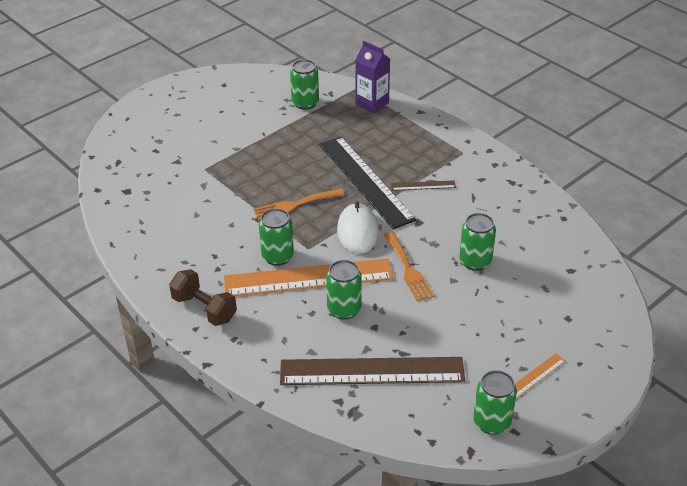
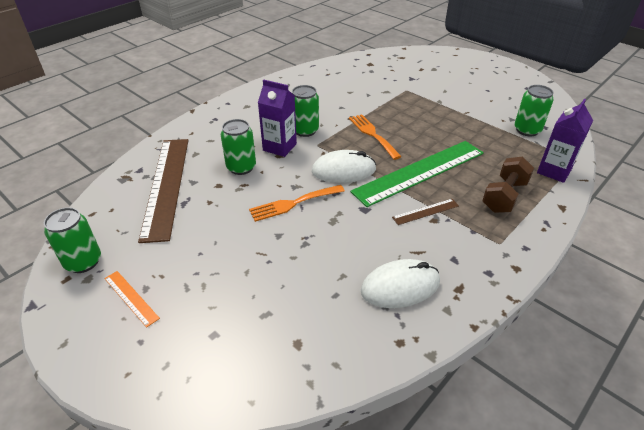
camera: 85 degrees right, 0 degrees up
(204, 309) = (246, 104): brown dumbbell -> brown dumbbell (504, 196)
(308, 278) = (279, 147): orange ruler -> purple carton
(366, 181) = (420, 172): black ruler -> green ruler
(423, 185) = (425, 211): brown ruler -> brown ruler turned 75 degrees clockwise
(475, 261) = (307, 252): green can -> none
(511, 211) = (400, 286): none -> white mouse

